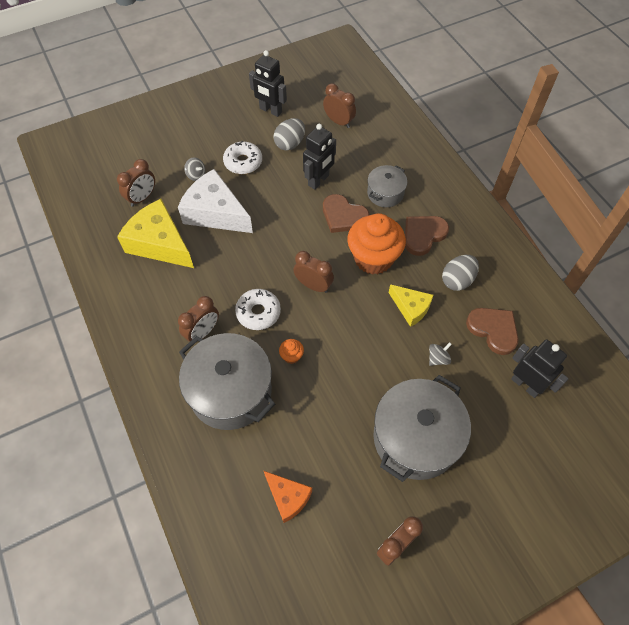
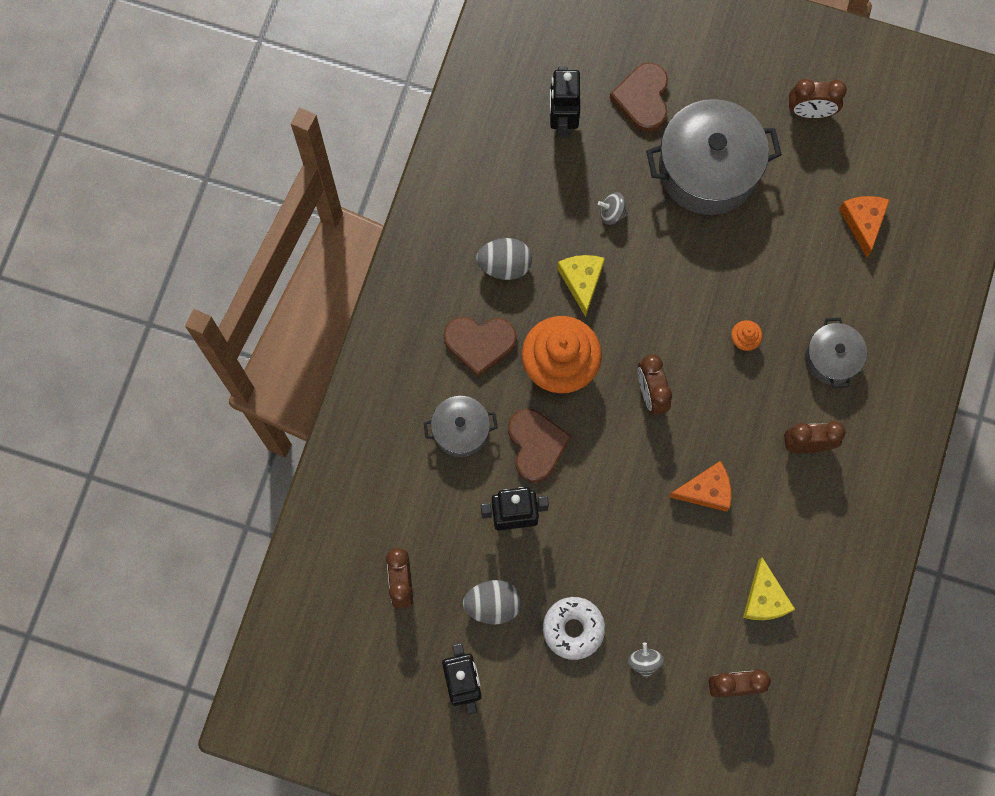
camera: 135 degrees left, 15 degrees up
(160, 243) = (764, 598): yellow cheese -> yellow cheese, size x0.56
(215, 212) = (669, 583): white cheese -> none
(230, 391) = (831, 358): grey pot -> grey pot, size x0.53
(237, 265) = (706, 491): none -> orange cheese
(258, 312) = (734, 415): white donut -> none
(493, 330) = (530, 190): brown heart -> brown heart (643, 99)

